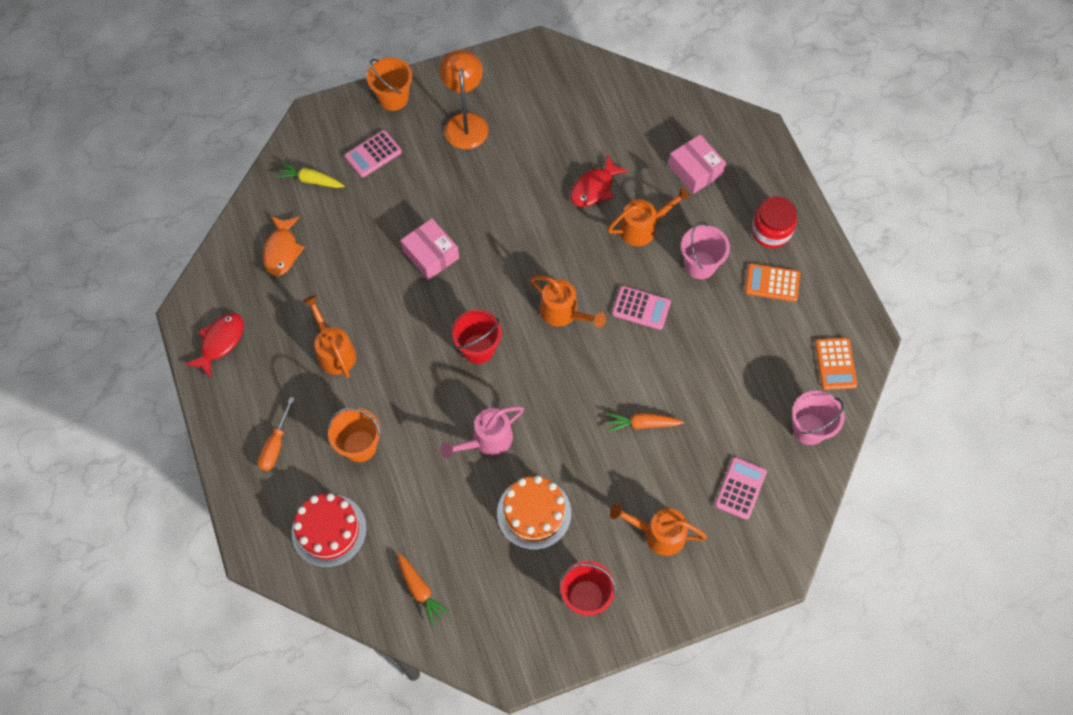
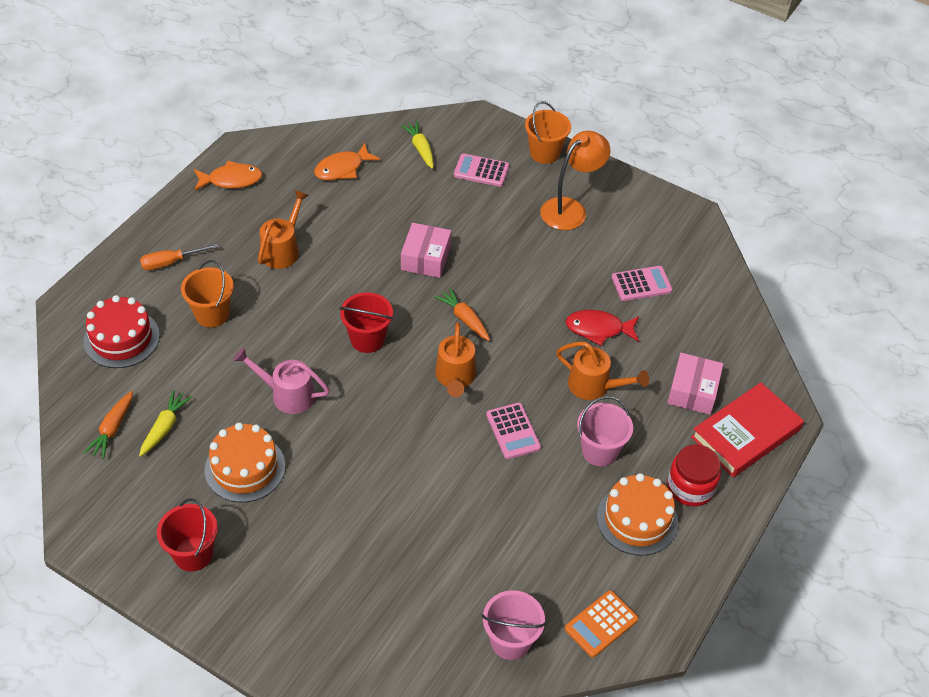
camera: 50 degrees right, 15 degrees down
(220, 342) = (231, 180): red fish -> orange fish
(449, 549) = (165, 427): none -> yellow carrot
(642, 424) = (398, 499): orange carrot -> orange carrot (464, 319)
(658, 534) = (298, 575): orange watering can -> none
(740, 488) = (398, 617): pink calculator -> pink calculator (641, 284)
(754, 165) = (745, 433): none -> red book
(772, 283) = (637, 519): orange calculator -> orange cake

